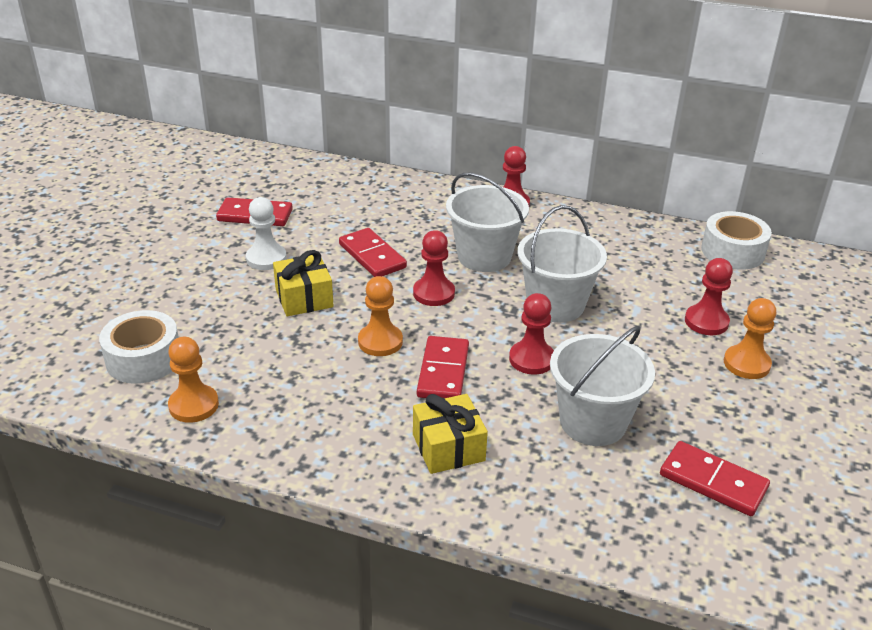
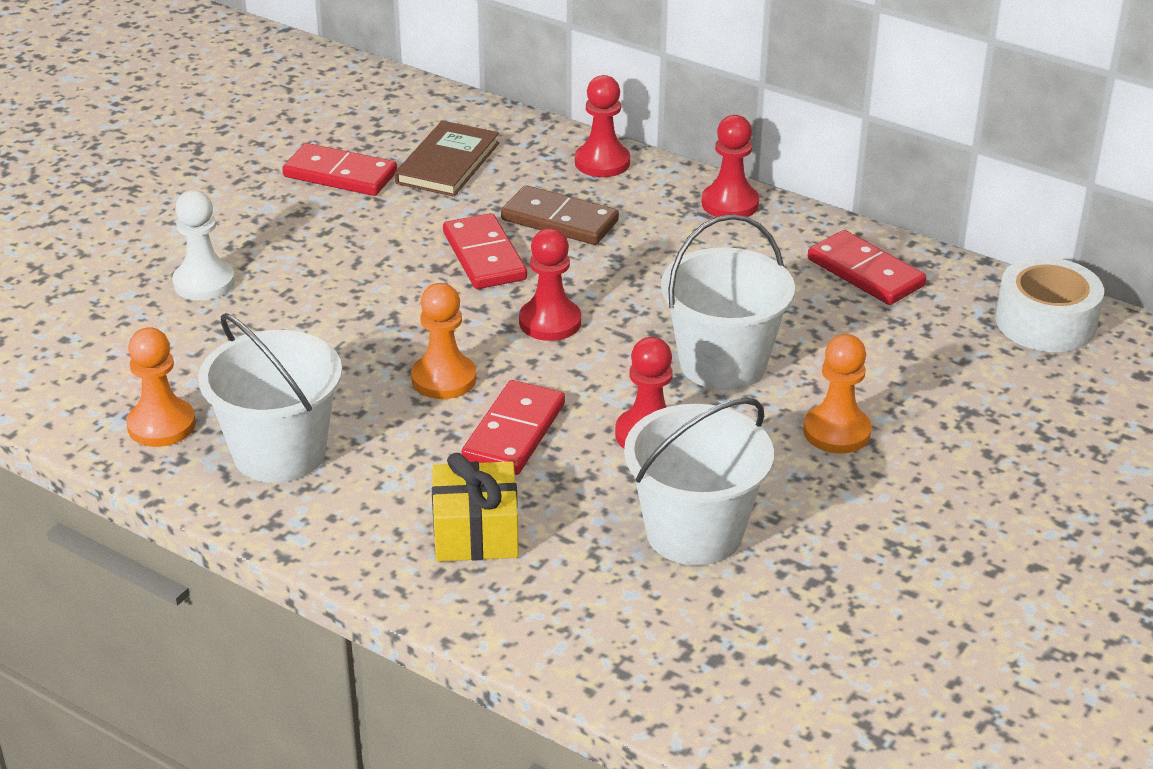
camera: 15 degrees right, 0 degrees up
(144, 359) = (118, 355): white tape -> none
(266, 258) = (332, 240): white pawn -> white pawn (204, 282)
(304, 298) = (362, 304): yellow gift -> none
(323, 200) = (447, 163): none -> brown book
(410, 227) = (559, 220): none -> brown domino
(484, 256) = (649, 278): white bucket -> white bucket (279, 453)
(706, 322) = (941, 420): red pawn -> red pawn (602, 162)
(713, 481) = (826, 637): red domino -> red domino (865, 272)
(746, 364) = (969, 489): orange pawn -> orange pawn (836, 432)

